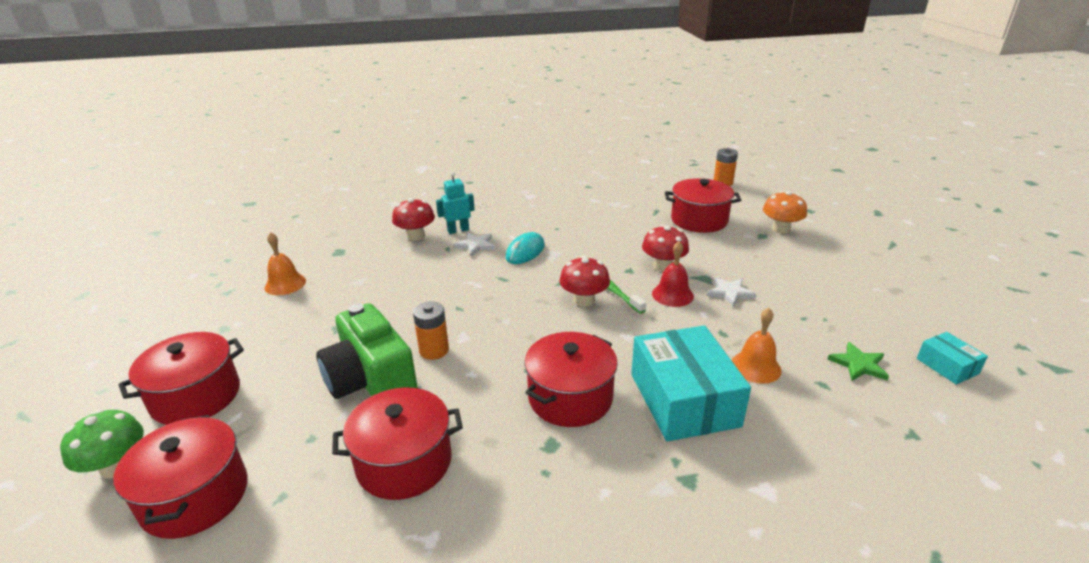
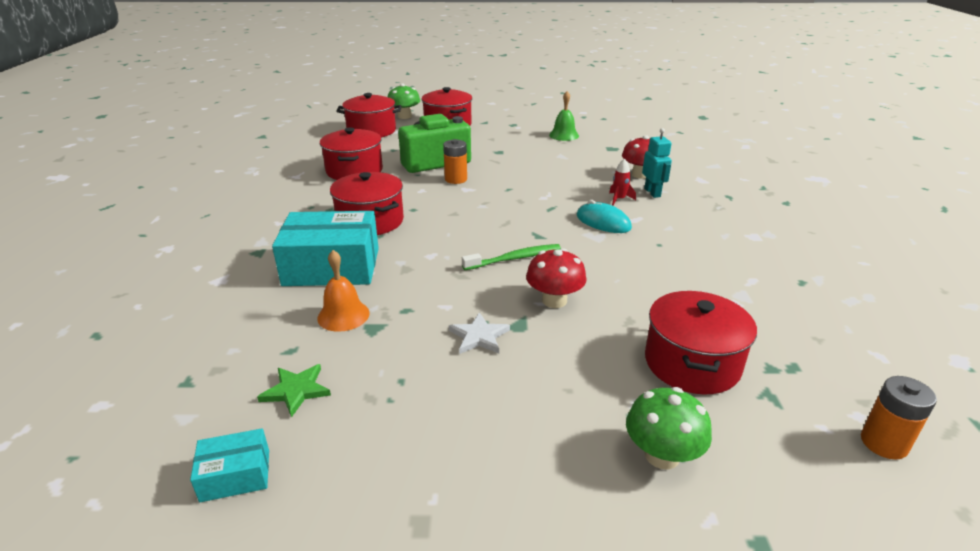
camera: 100 degrees right, 0 degrees up
(285, 284) = (564, 135): orange bell -> green bell
(475, 245) = (619, 199): white star -> red rocket
(584, 300) = (498, 242): red mushroom -> none
(672, 294) = (490, 294): red bell -> none
(781, 229) = (662, 455): orange mushroom -> green mushroom

